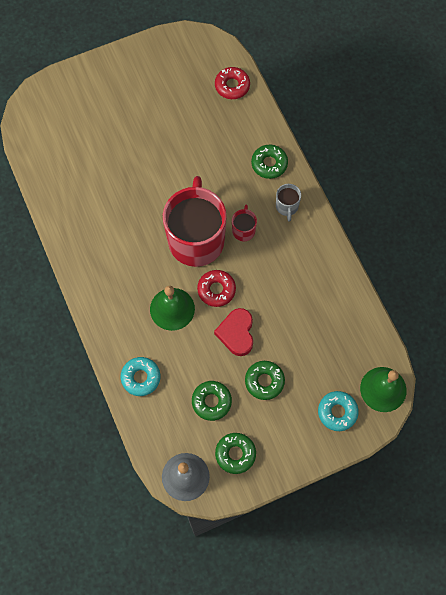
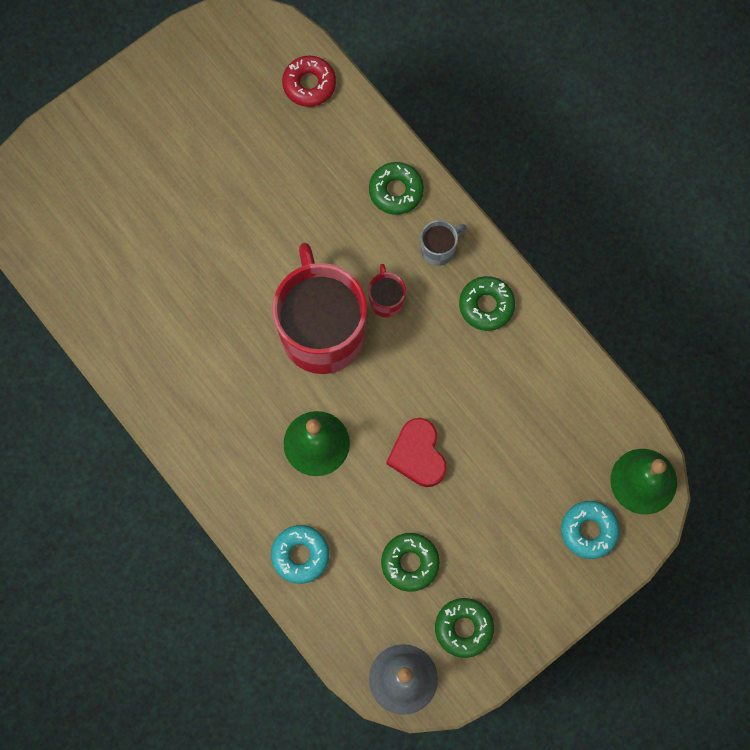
camera: 15 degrees left, 5 degrees up
(216, 290) = (372, 399): red donut -> none
(264, 381) = (476, 514): green donut -> green donut (486, 305)
(287, 206) = (439, 249): grey mug -> grey mug turned 105 degrees counterclockwise

